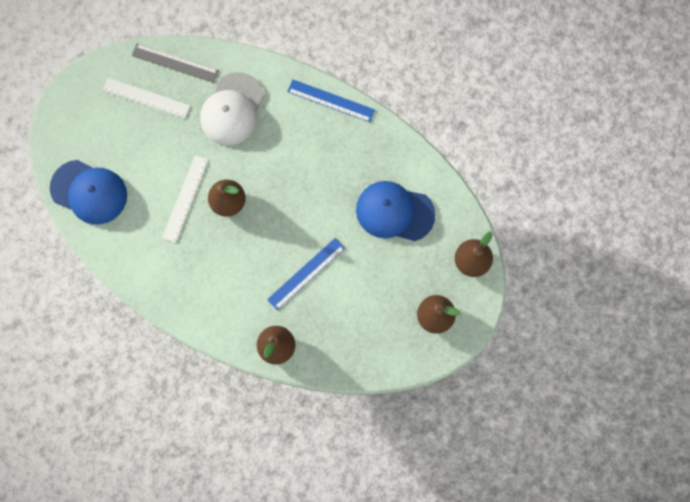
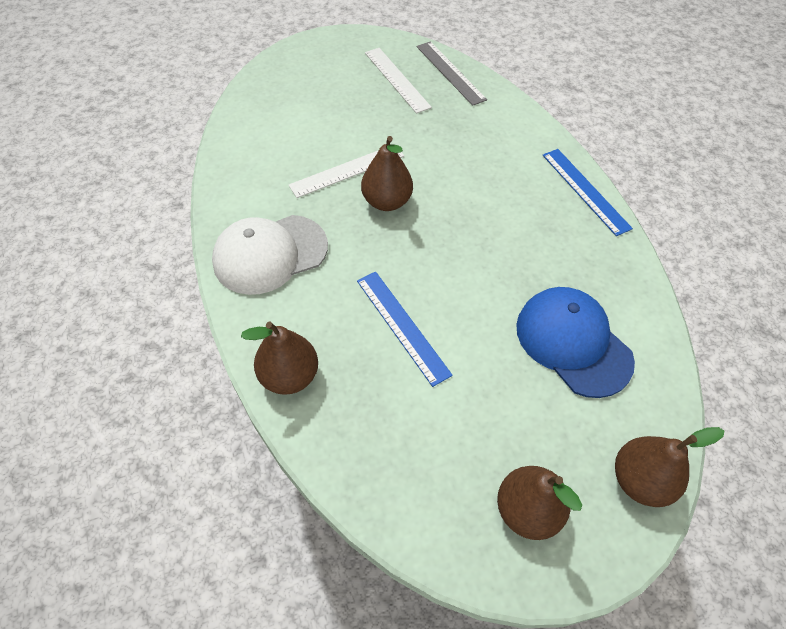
camera: 40 degrees right, 20 degrees down
(89, 192) = (267, 109): blue cap -> none
(232, 109) = (470, 135): white cap -> white cap (270, 254)
(306, 273) = (402, 326): blue ruler -> blue ruler turned 60 degrees clockwise

